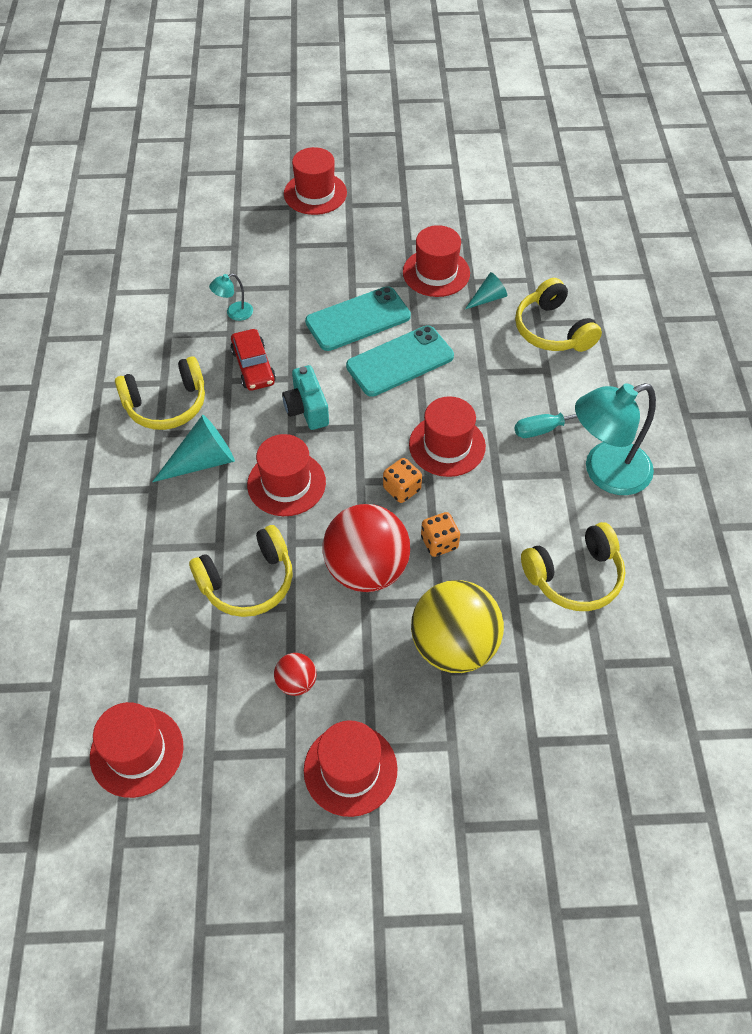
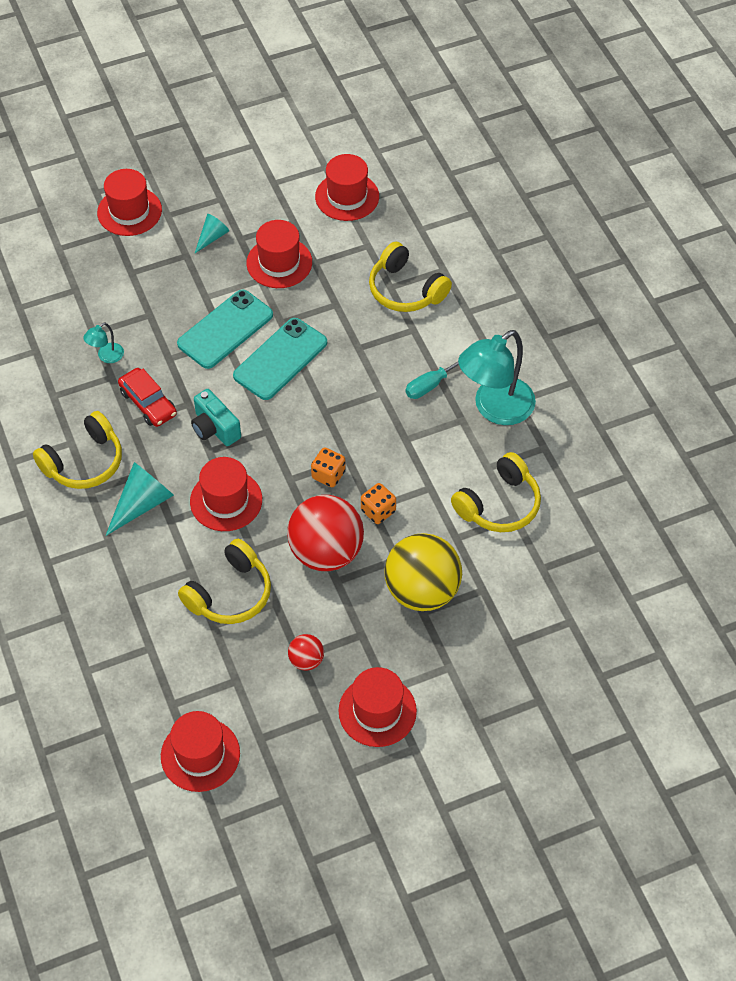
camera: 20 degrees left, 0 degrees up
(447, 445) = (352, 425): red hat -> red hat (347, 197)
(488, 298) = (336, 275): turquoise cone -> turquoise cone (212, 237)

